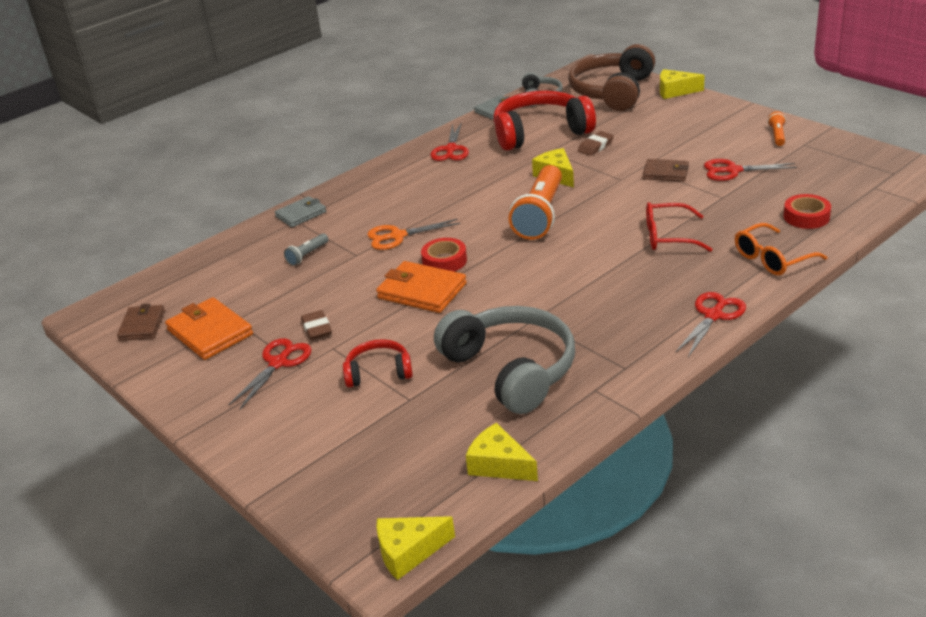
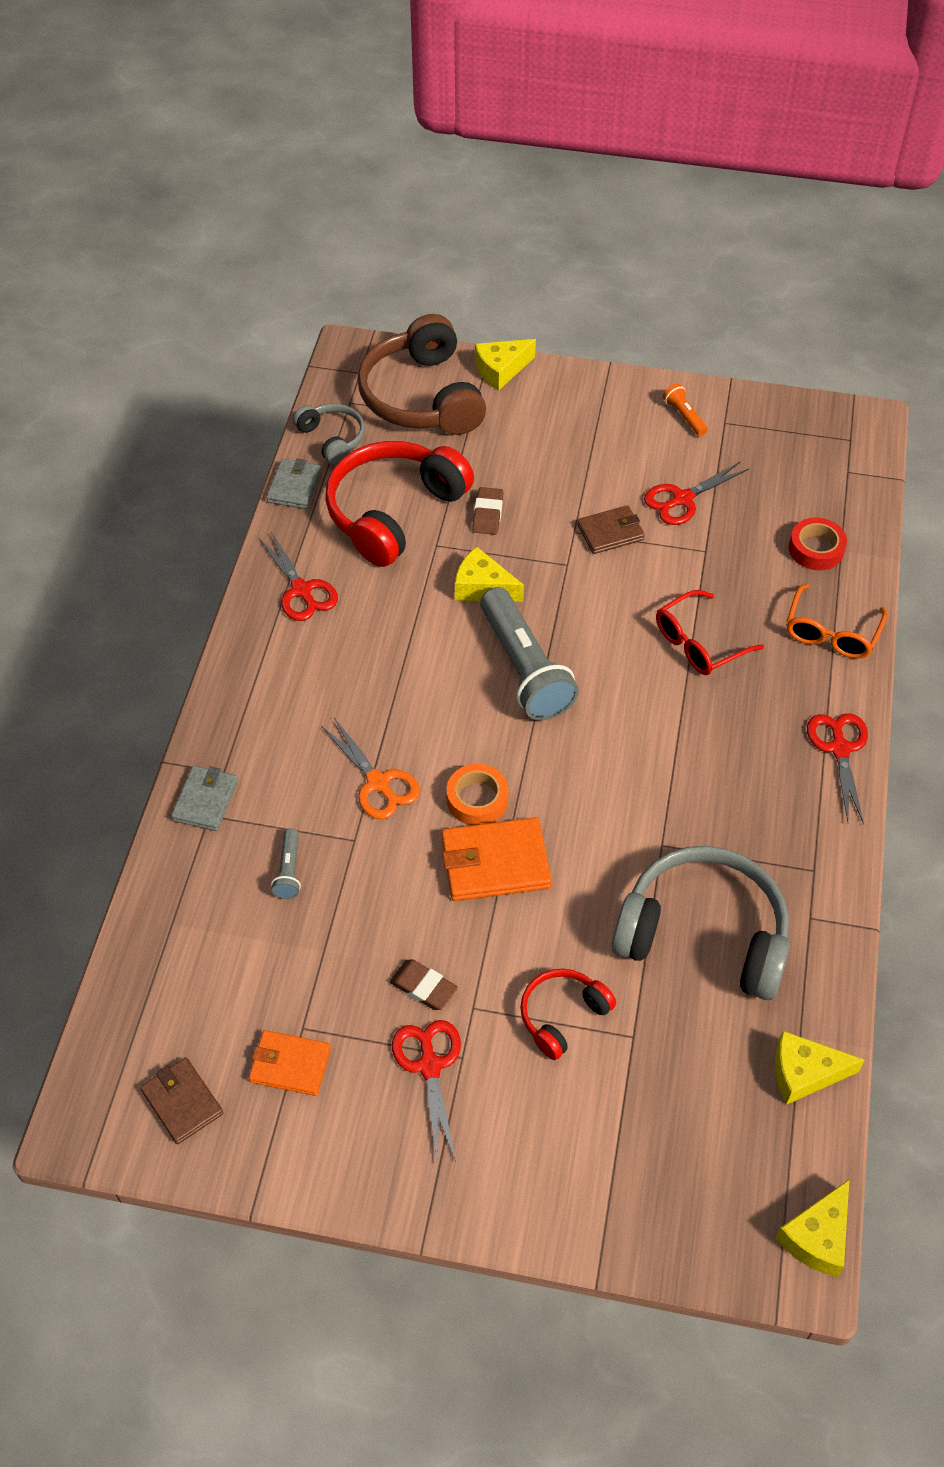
camera: 40 degrees left, 20 degrees up
(210, 332) = (290, 1065): orange wallet -> orange wallet, size x0.65
(397, 236) = (378, 783): orange scissors -> orange scissors turned 75 degrees counterclockwise
(444, 261) = (477, 799): red tape -> orange tape
(540, 215) = (524, 668): orange flashlight -> grey flashlight

